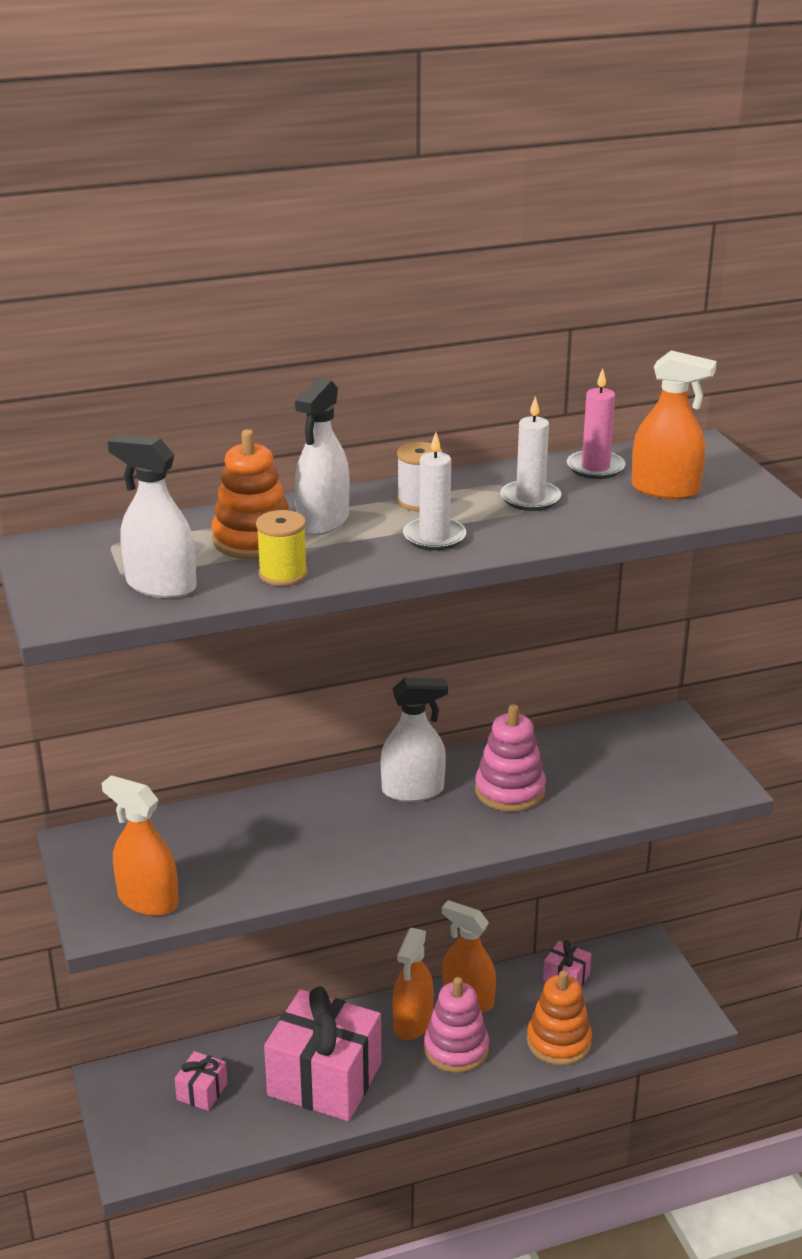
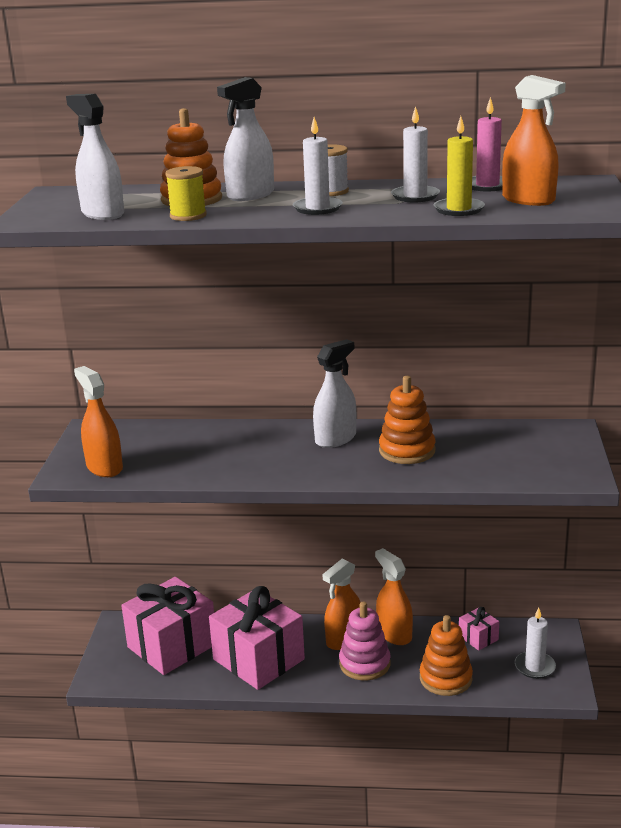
camera: 25 degrees right, 5 degrees down
(202, 1091) = (172, 645): pink gift -> pink gift, size x2.29
(413, 790) = (335, 439): white spray bottle -> white spray bottle turned 60 degrees counterclockwise
(510, 790) = (407, 451): pink stacking toy -> orange stacking toy
(603, 518) = (459, 209): none -> yellow candle
(647, 999) = (535, 667): none -> white candle

